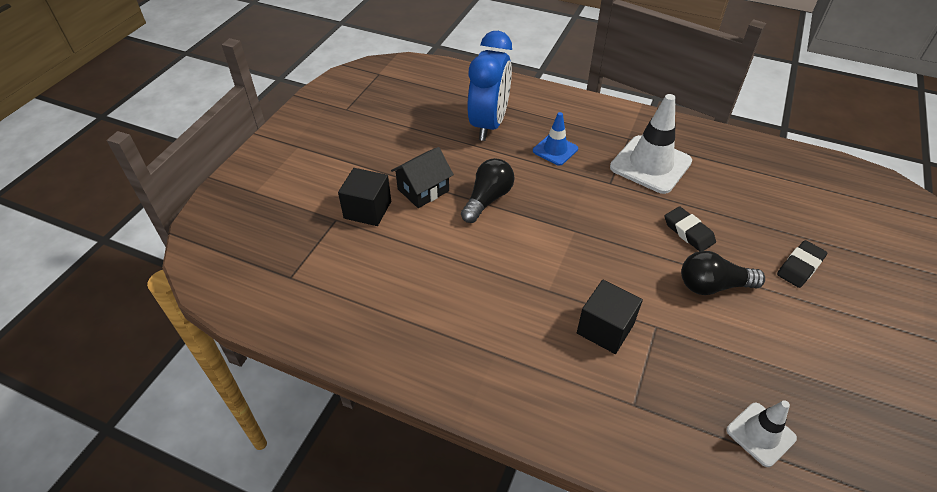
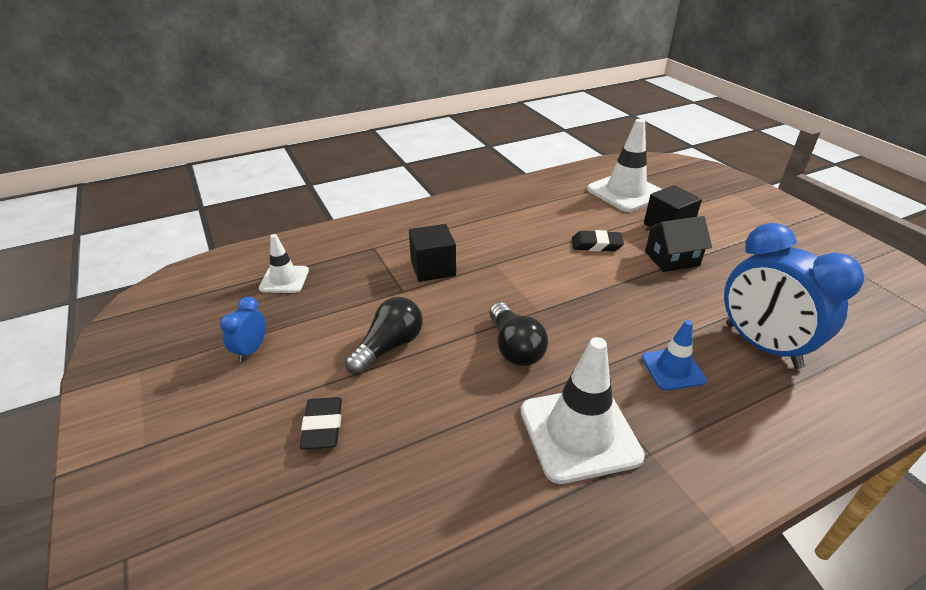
camera: 130 degrees right, 10 degrees down
(317, 264) = (625, 192): none -> white traffic cone
(423, 190) = (671, 259): black house -> black house turned 75 degrees clockwise
(487, 199) = (628, 285): black light bulb -> black light bulb (514, 347)
(688, 232) = (455, 380): black eraser -> black eraser (596, 245)
(830, 366) = (251, 350): none -> blue clock

